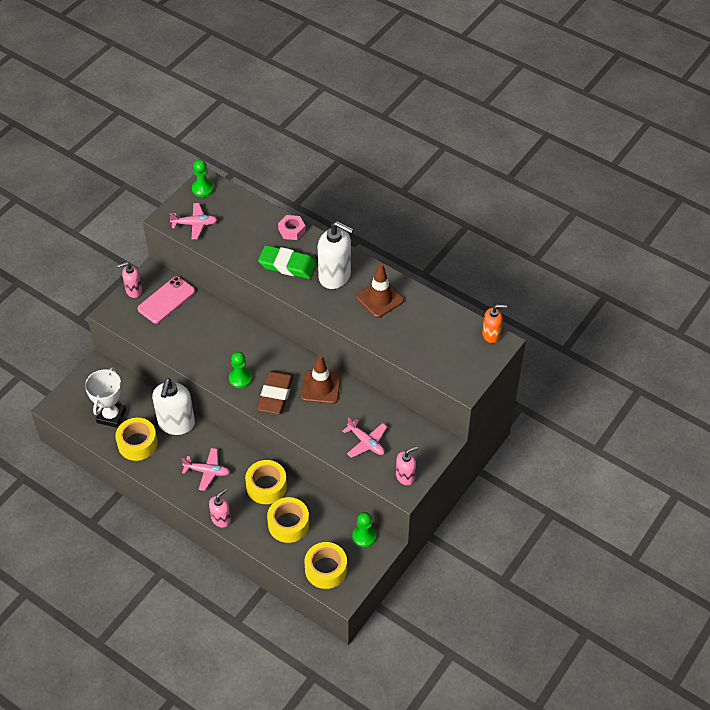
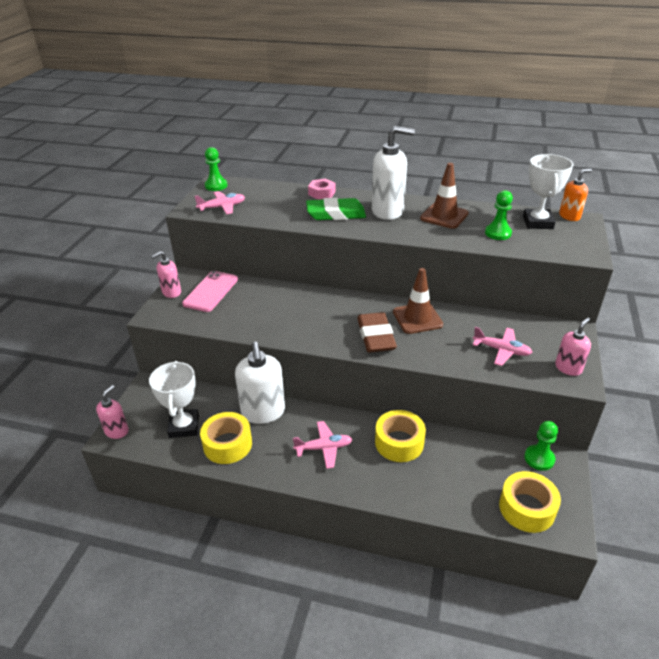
camera: 20 degrees left, 15 degrees down
(221, 519) = (369, 493): pink soap dispenser -> pink soap dispenser (117, 431)
(240, 378) = (328, 333): green pawn -> green pawn (498, 233)
(288, 524) = (449, 473): yellow tape -> none
(455, 334) = (538, 222): none -> white trophy

